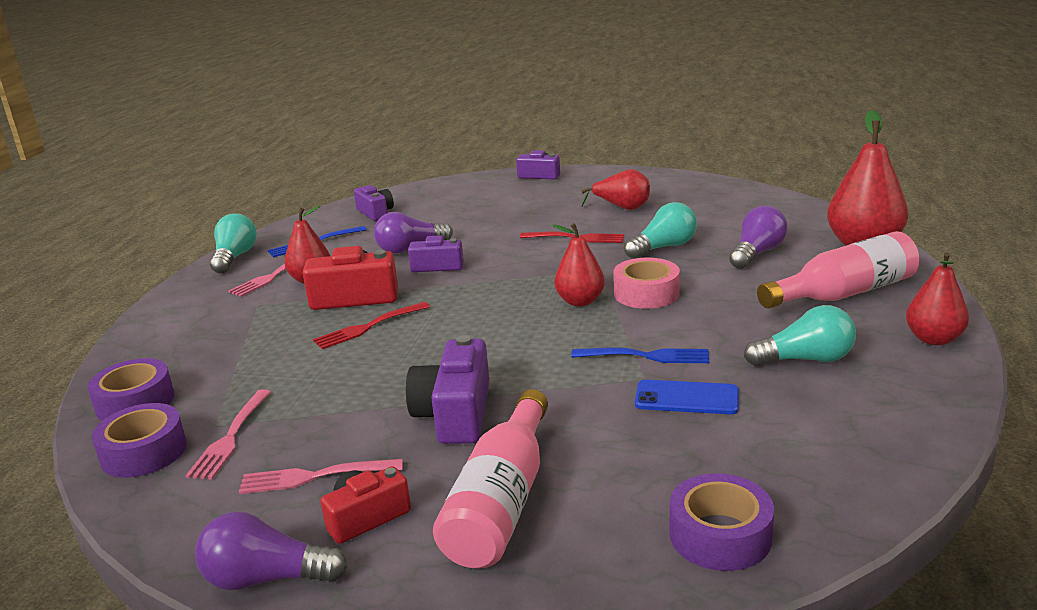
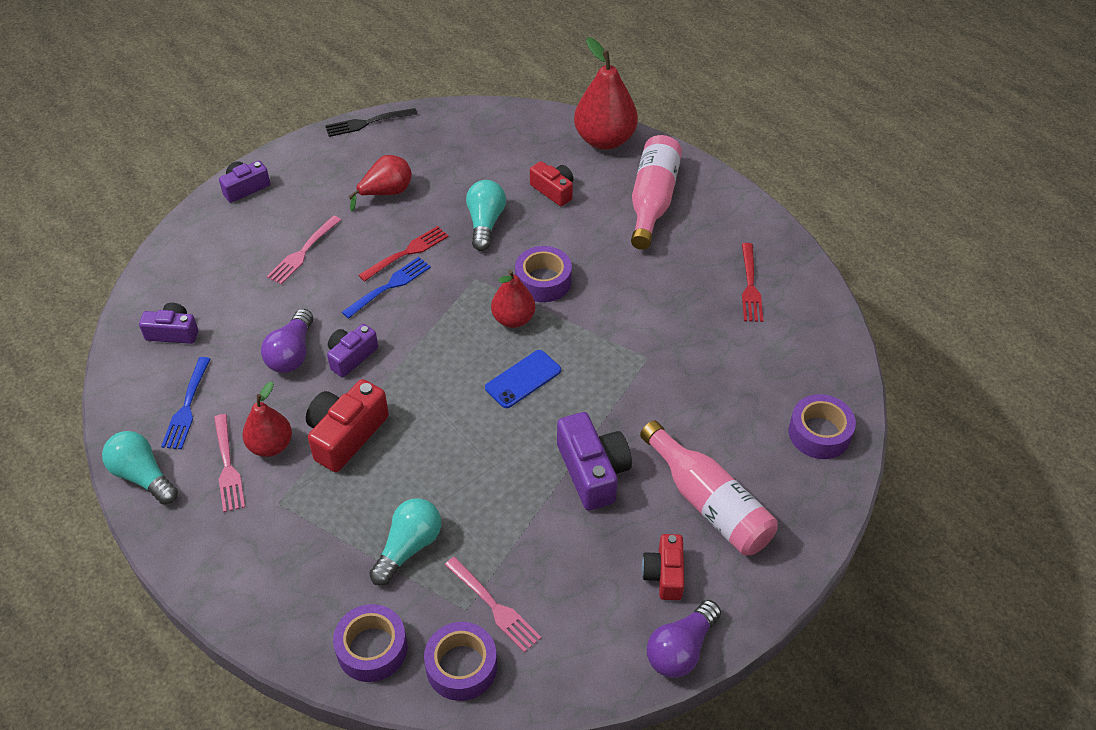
camera: 55 degrees left, 25 degrees up
(316, 476) = (594, 579): pink fork -> pink fork (303, 252)
(369, 326) = (410, 452): red fork -> red fork (750, 285)
(455, 414) = (592, 471): purple camera -> purple camera turned 150 degrees counterclockwise
(645, 356) = (623, 340): blue fork -> blue fork (389, 287)
(646, 293) = (543, 281): pink tape -> purple tape
(677, 176) = (368, 122): none -> black fork
(686, 398) = (689, 356): blue phone -> blue phone (523, 379)
(757, 253) = (553, 190): purple light bulb -> red camera
(805, 359) = (704, 278): turquoise light bulb -> turquoise light bulb (409, 547)
(933, 339) = (741, 213): red pear -> none

